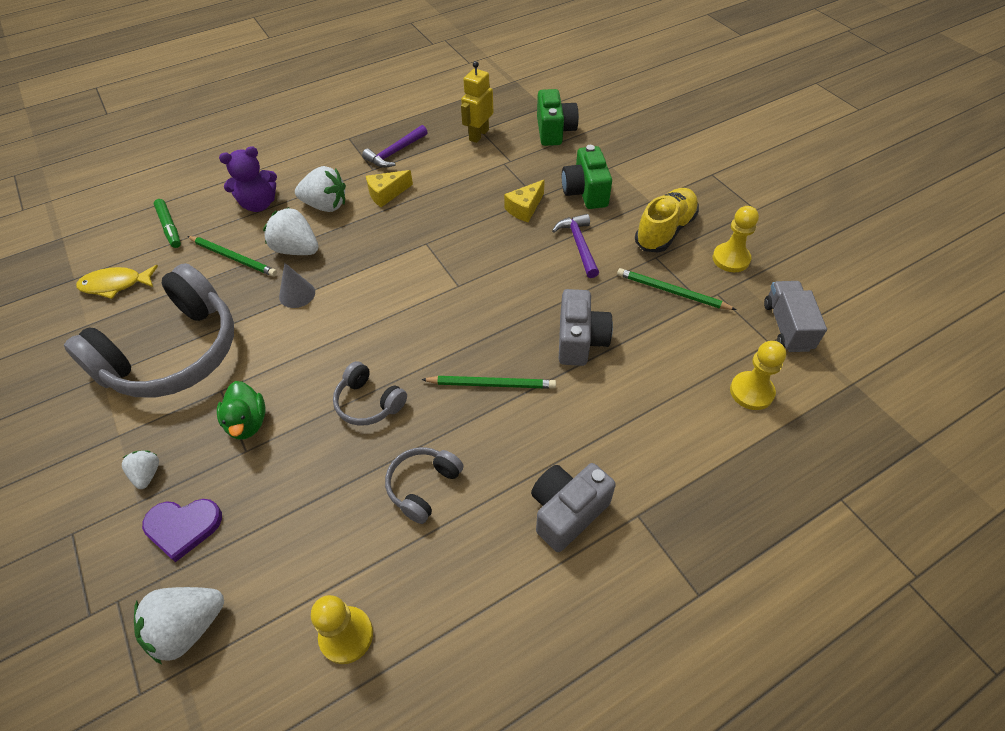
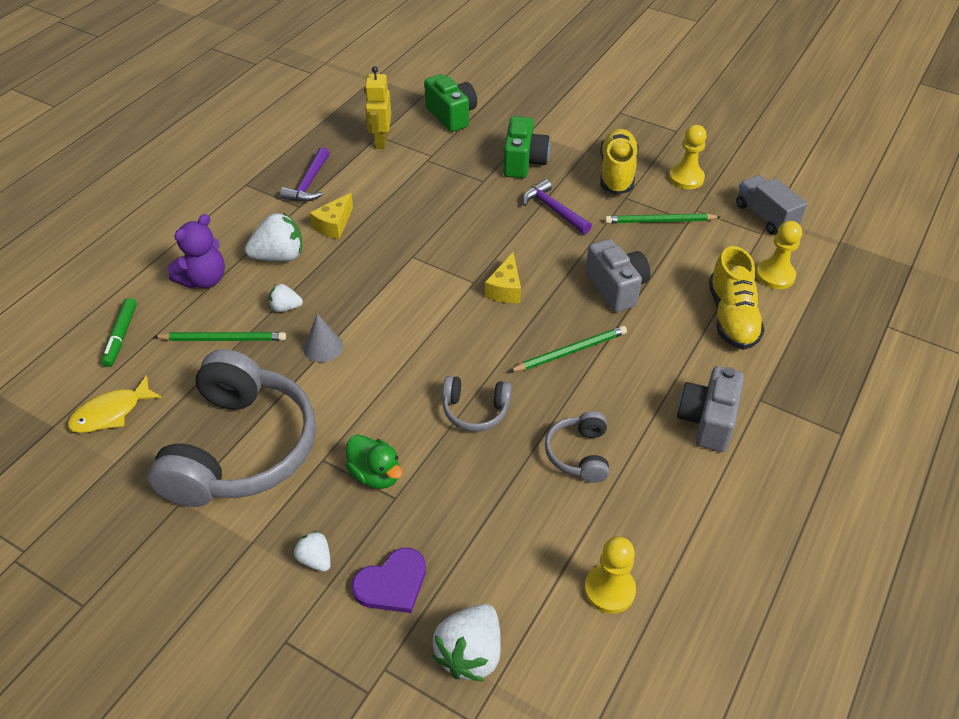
camera: 30 degrees left, 5 degrees down
(170, 227) = (121, 336): green marker -> green marker turned 60 degrees clockwise
(296, 249) = (285, 307): white strawberry -> white strawberry, size x0.55
(525, 208) = (480, 194): yellow cheese -> yellow cheese (505, 289)
(585, 192) = (523, 162): green camera -> green camera turned 135 degrees counterclockwise
(672, 416) = (731, 317): none -> yellow shoe

